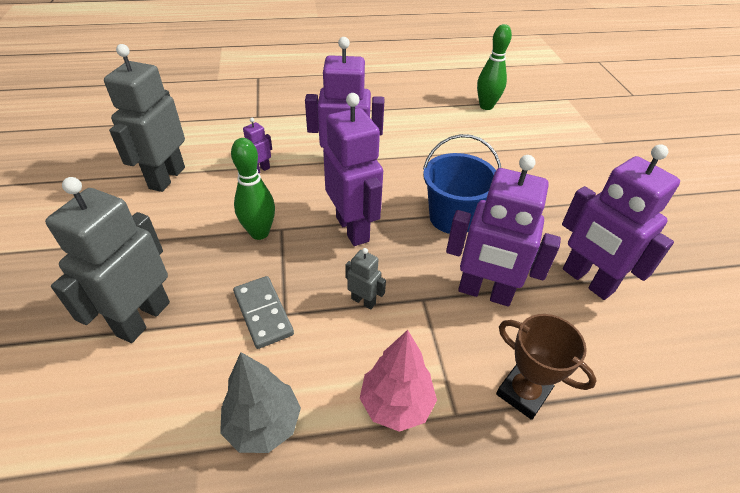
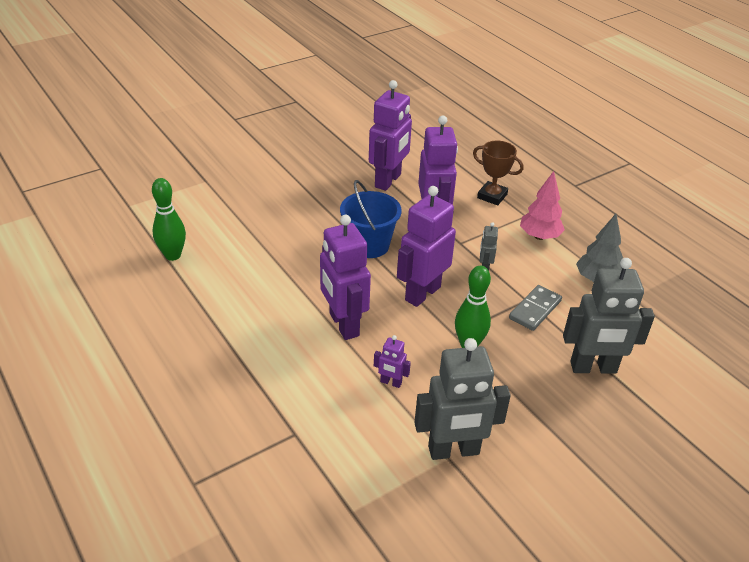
camera: 115 degrees left, 5 degrees down
(523, 393) = (492, 196): brown trophy -> brown trophy turned 75 degrees counterclockwise

